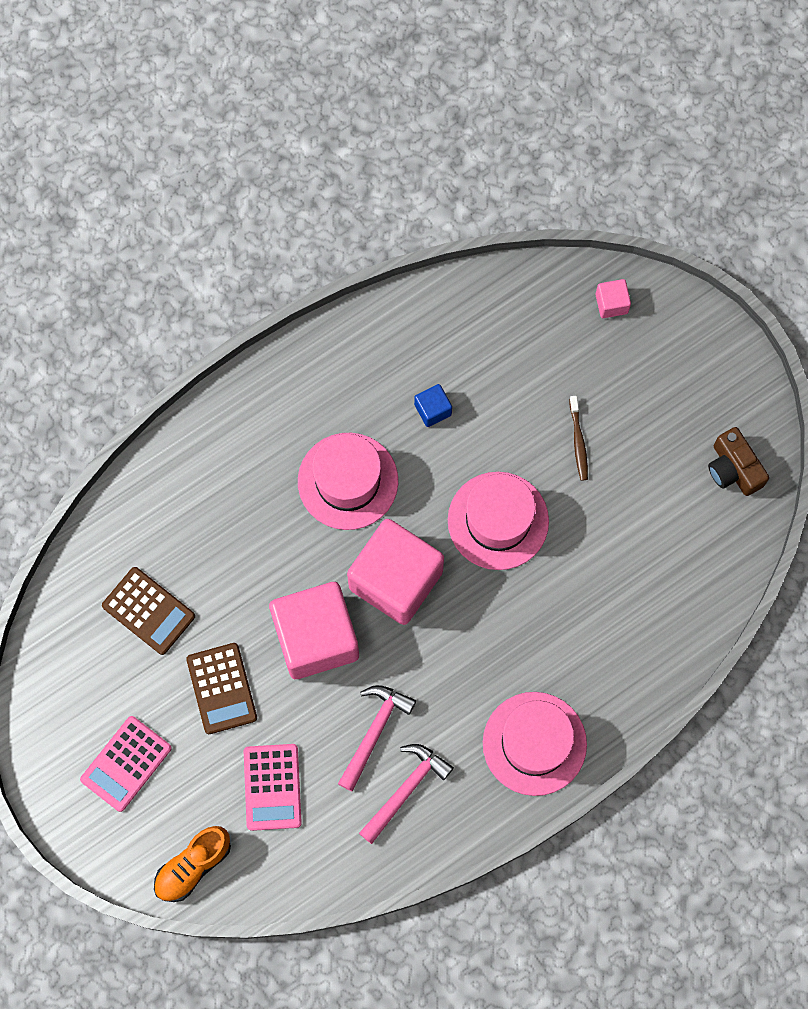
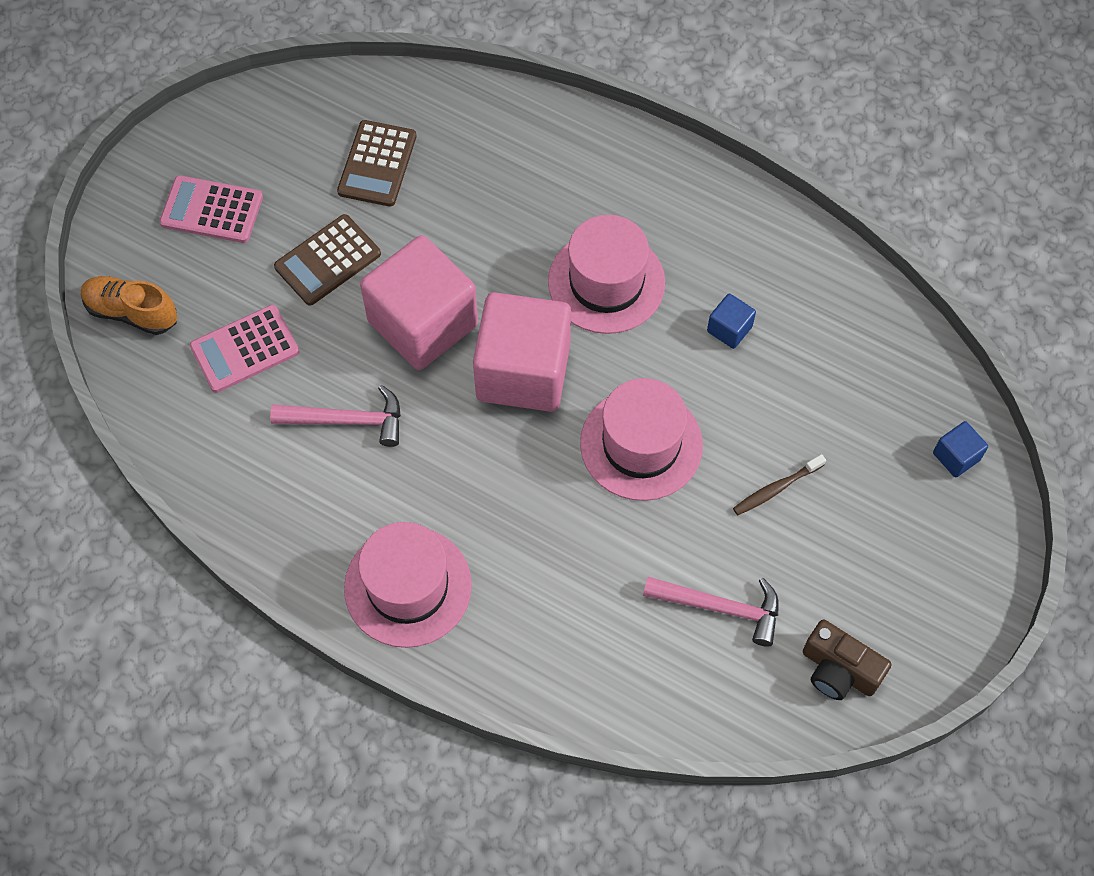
camera: 65 degrees right, 10 degrees down
(406, 790) = (297, 477): pink hammer -> pink hammer (720, 607)
(611, 303) = (956, 456): pink cube -> blue cube
(733, 469) = (839, 670): brown camera -> brown camera turned 90 degrees counterclockwise

